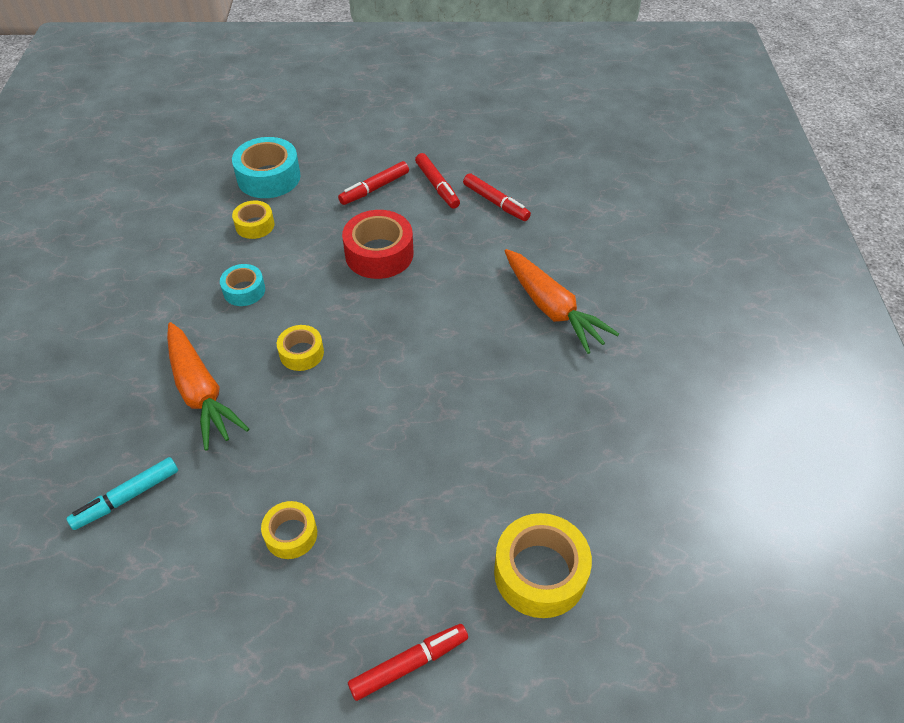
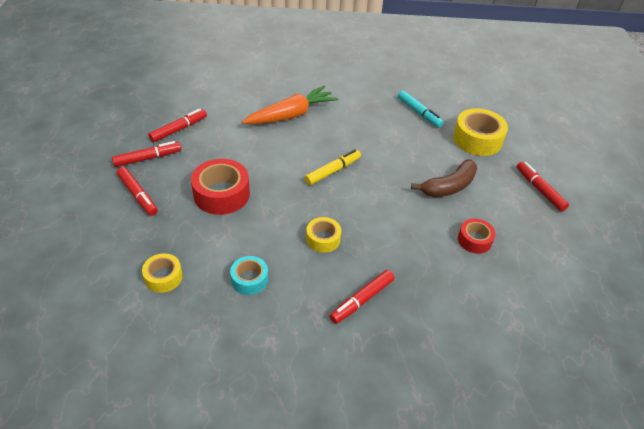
camera: 90 degrees left, 5 degrees down
(127, 497) = (462, 338): turquoise marker -> turquoise marker (419, 113)
(201, 393) = (361, 300): orange carrot -> red marker
(269, 177) = (93, 270): turquoise tape -> none
(291, 534) = (474, 240): yellow tape -> red tape
(408, 511) = (449, 186): none -> brown banana
(431, 360) = (333, 171): none -> yellow marker

